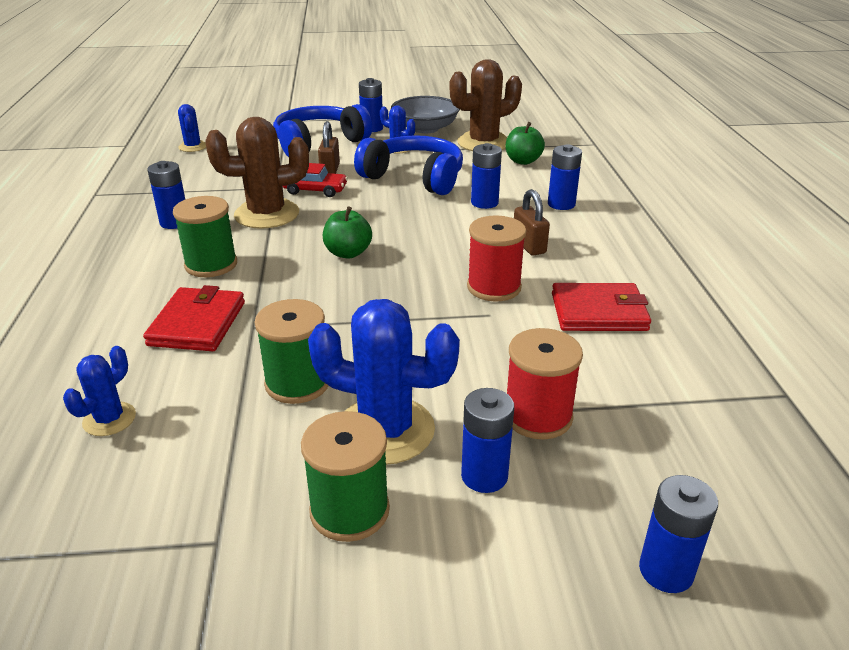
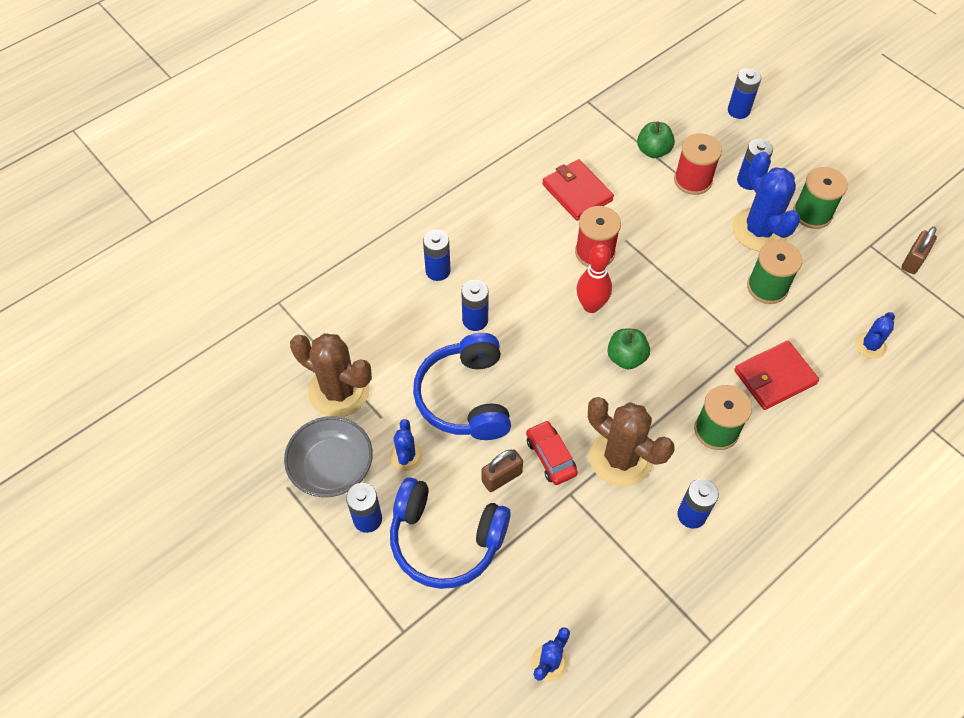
camera: 125 degrees left, 25 degrees up
(109, 419) = (870, 345): blue cactus -> blue cactus turned 45 degrees counterclockwise
(429, 258) = (591, 306): none -> red bowling pin
(523, 161) = (364, 336): green apple -> green apple (653, 151)
(529, 245) = (523, 260): brown padlock -> brown padlock (913, 261)

